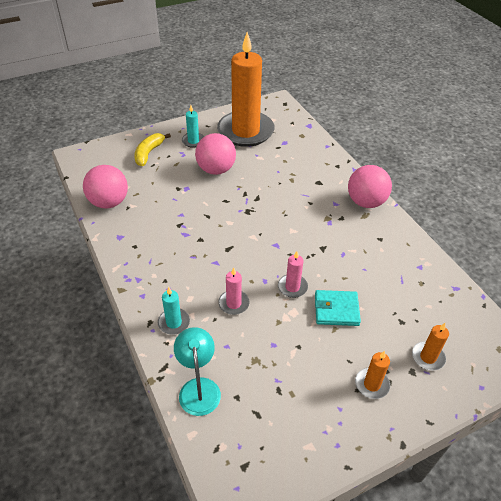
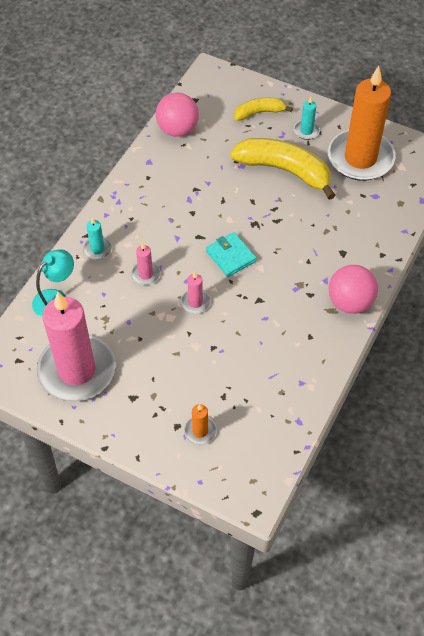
camera: 55 degrees right, 10 degrees up
(216, 169) = (284, 170): pink ball -> yellow banana
(296, 417) = (77, 370): none -> pink candle
(336, 310) = (197, 344): turquoise wallet -> turquoise wallet (230, 256)
(372, 384) = (142, 404): orange candle -> none

